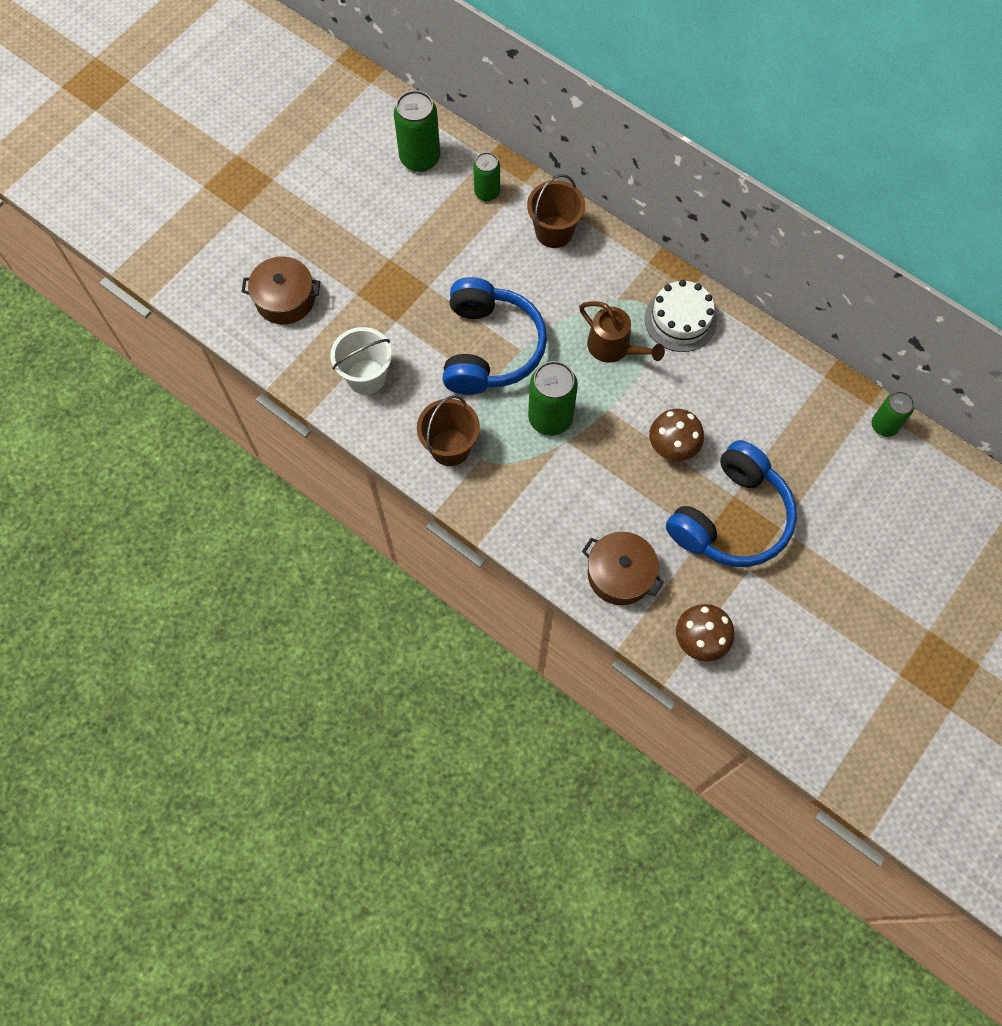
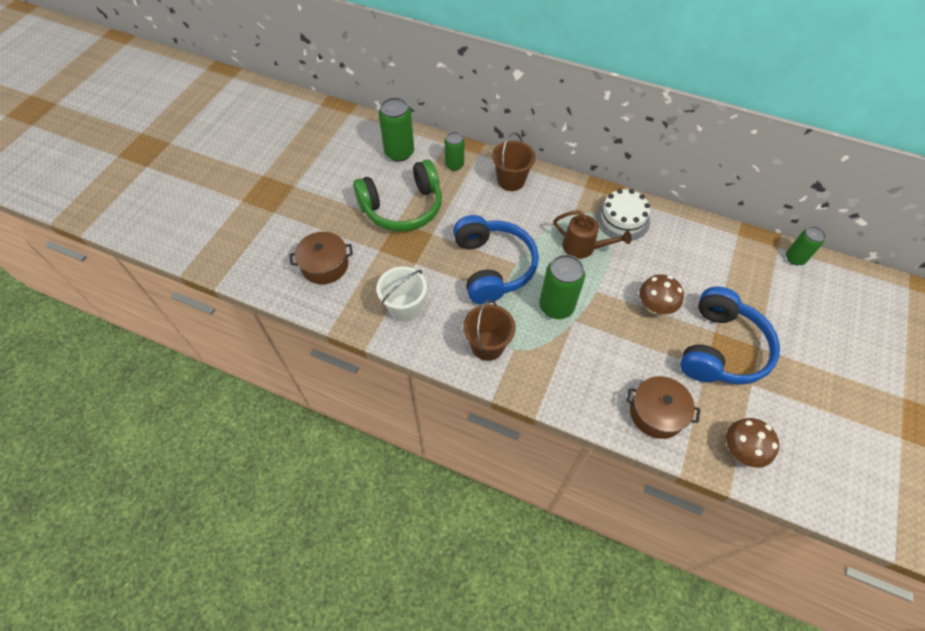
camera: 15 degrees left, 10 degrees down
(401, 240) = (402, 207): none -> green headphones

